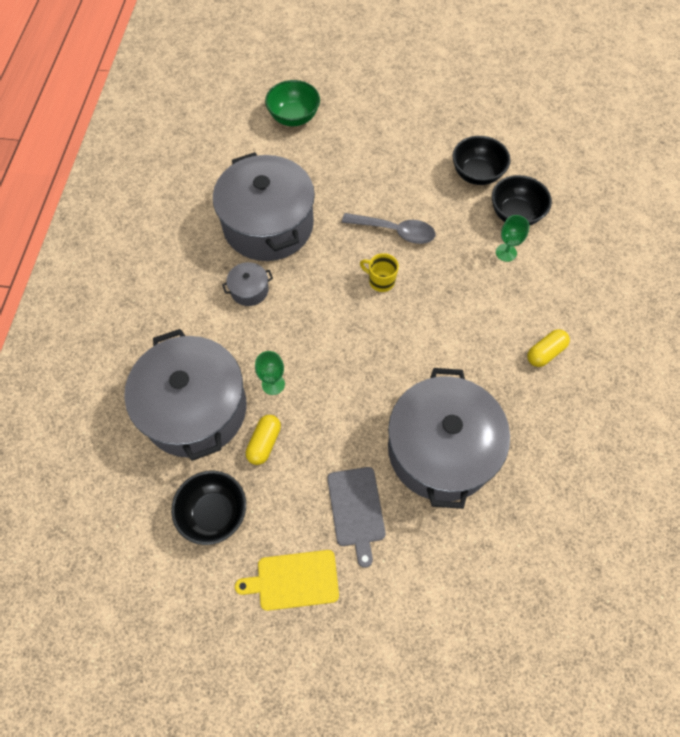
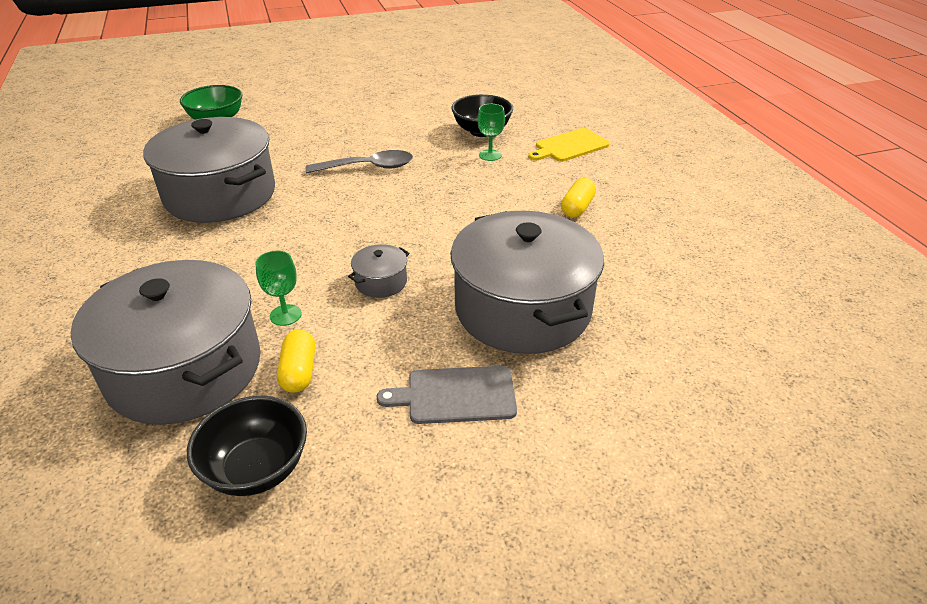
camera: 25 degrees left, 25 degrees down
(249, 290) = (218, 247): grey pot -> grey pot (381, 282)
(293, 580) = (411, 500): yellow cutting board -> yellow cutting board (569, 146)
(356, 510) = (456, 395): grey cutting board -> grey cutting board turned 120 degrees clockwise
(380, 281) = (373, 203): yellow mug -> none
(476, 174) = (428, 116): black bowl -> none

